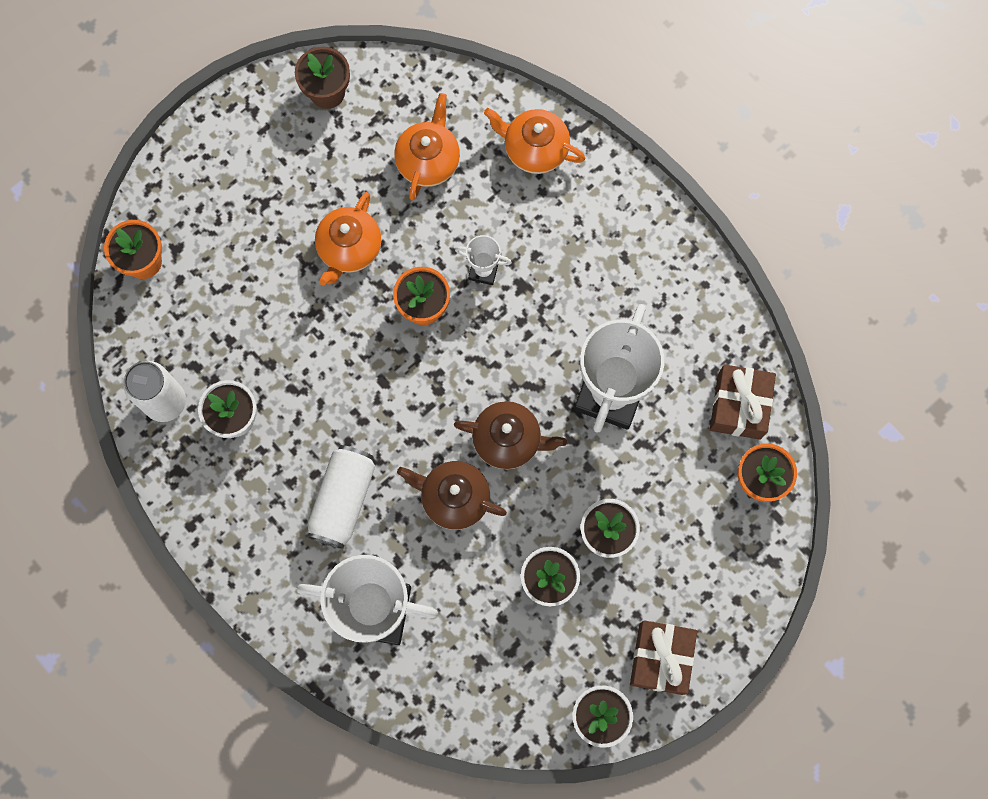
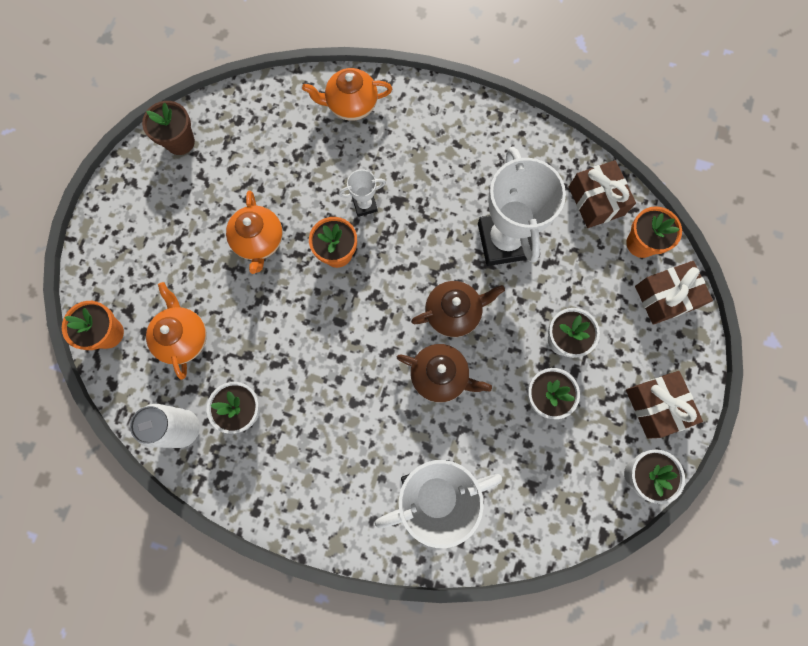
camera: 30 degrees left, 0 degrees up
(343, 500) = (360, 424): white can -> none
(428, 160) = (281, 151): orange teapot -> orange teapot (183, 337)
(454, 498) = (440, 376): brown teapot -> brown teapot turned 150 degrees counterclockwise
(747, 552) = (665, 297): none -> brown gift

